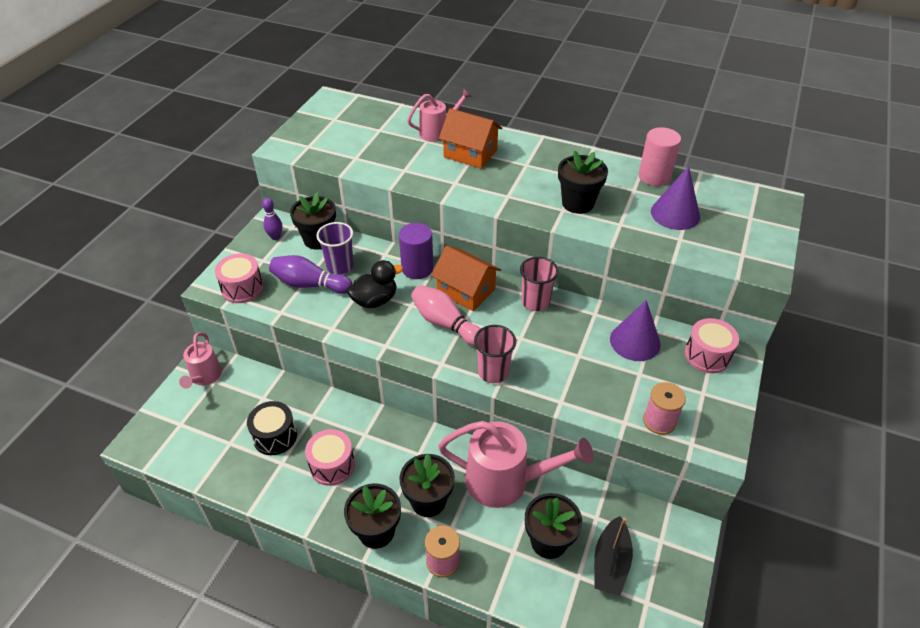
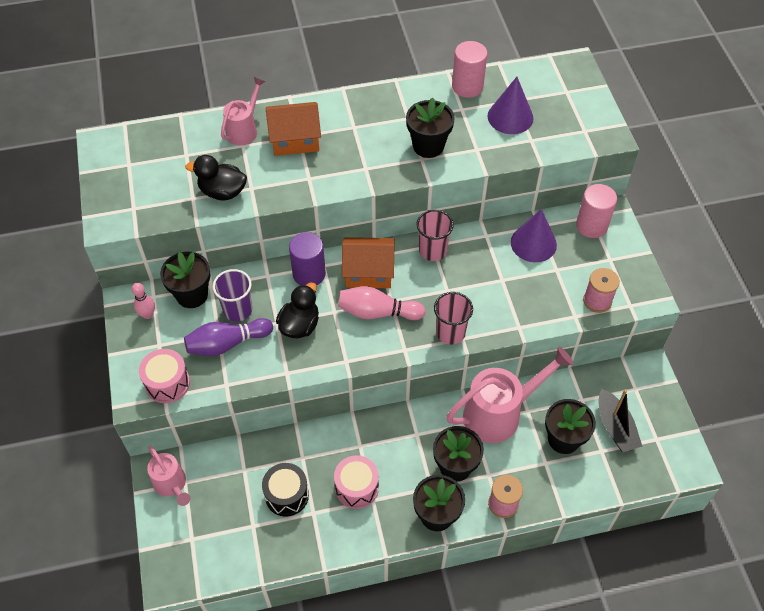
camera: 35 degrees left, 10 degrees up
(275, 237) = (147, 315): purple bowling pin -> pink bowling pin
(380, 163) = (222, 192): none -> black duck
(707, 355) = (591, 226): pink drum -> pink cylinder

